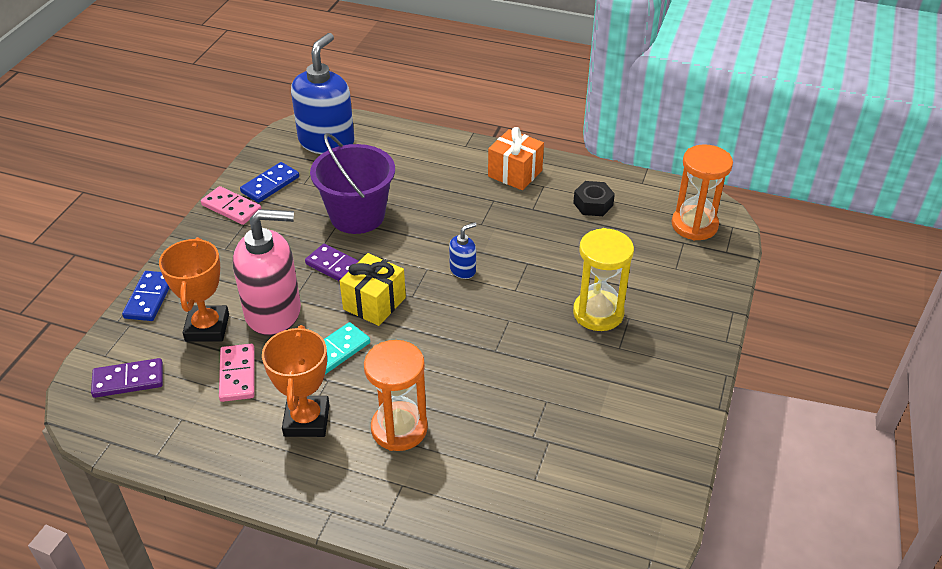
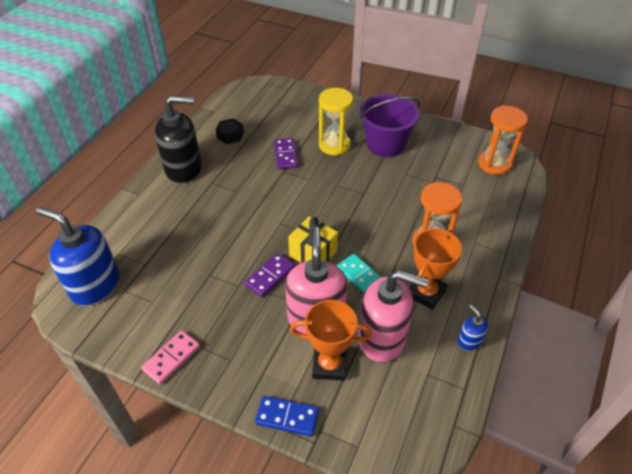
camera: 85 degrees left, 5 degrees up
(128, 380) = (388, 421): purple domino -> purple domino (286, 155)
(238, 374) = (382, 338): pink domino -> pink soap dispenser
(270, 185) = (146, 328): blue domino -> none
(306, 420) = (426, 293): orange trophy -> orange trophy turned 60 degrees counterclockwise
(357, 215) = (208, 263): purple bucket -> purple bucket (385, 144)
(463, 270) = (285, 203): blue soap dispenser -> blue soap dispenser (469, 341)
(515, 173) = (184, 169): orange gift -> black soap dispenser
(694, 225) = (262, 96): orange hourglass -> orange hourglass (494, 164)

